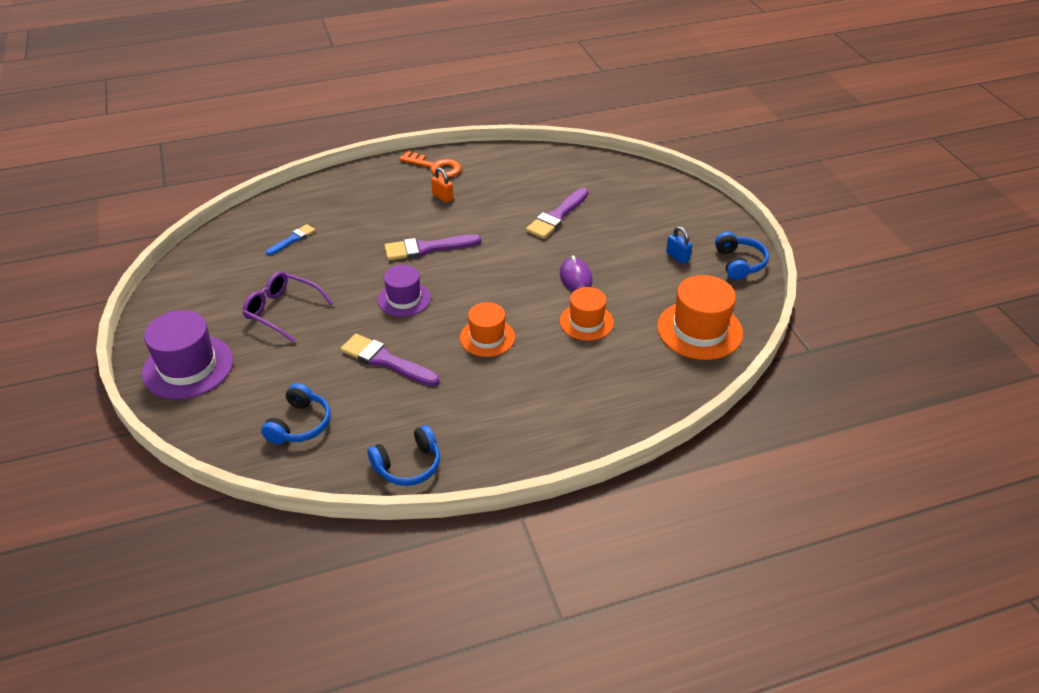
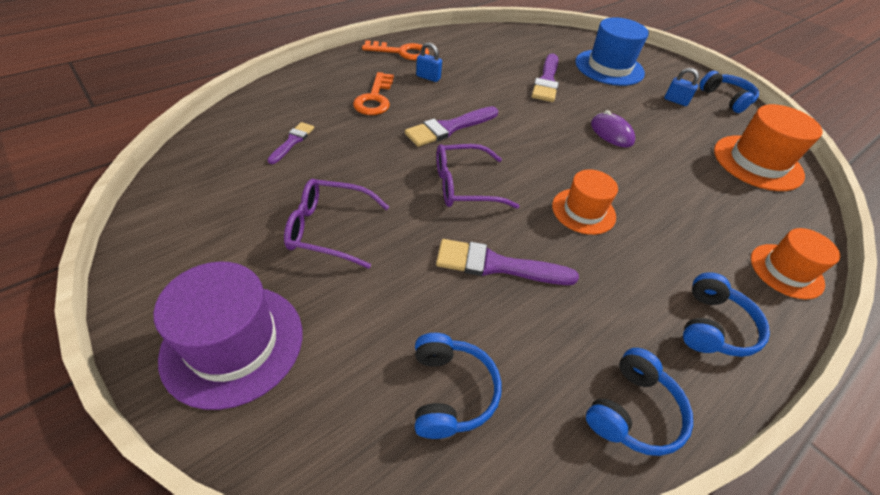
camera: 25 degrees left, 5 degrees up
(292, 239) = (292, 141): blue brush -> purple brush
(381, 211) = (375, 98): none -> orange key
(404, 299) = (464, 186): purple hat -> purple glasses
(442, 197) = (428, 77): orange padlock -> blue padlock
(516, 436) = (713, 326): none -> blue headphones
(586, 322) = (660, 174): orange hat -> orange hat (786, 271)
(639, 210) = (609, 67): none -> blue hat

